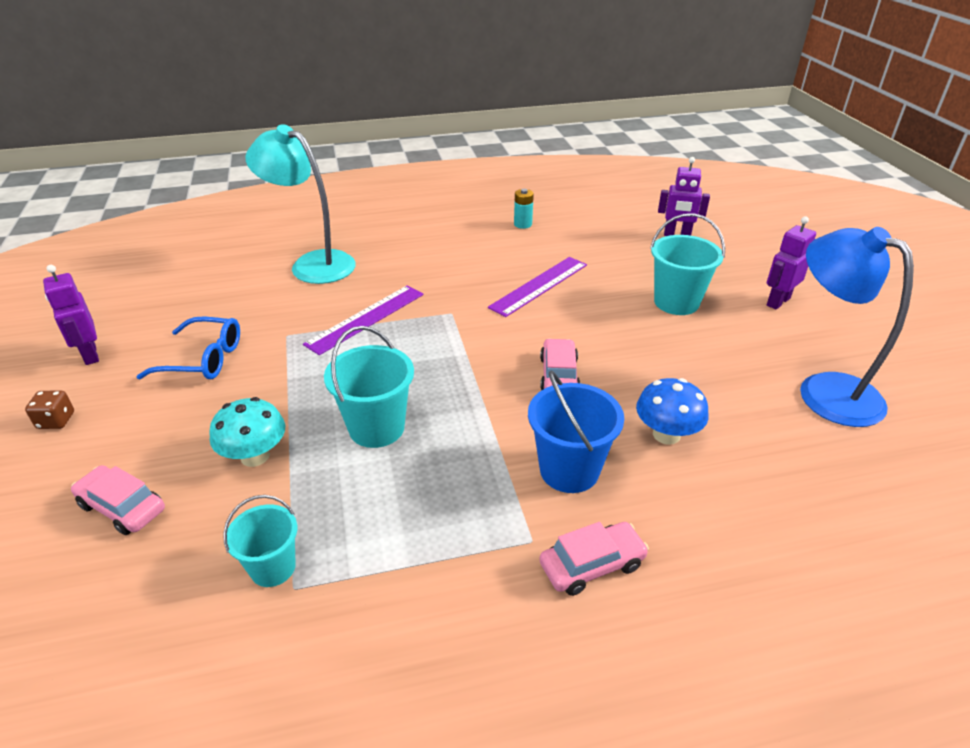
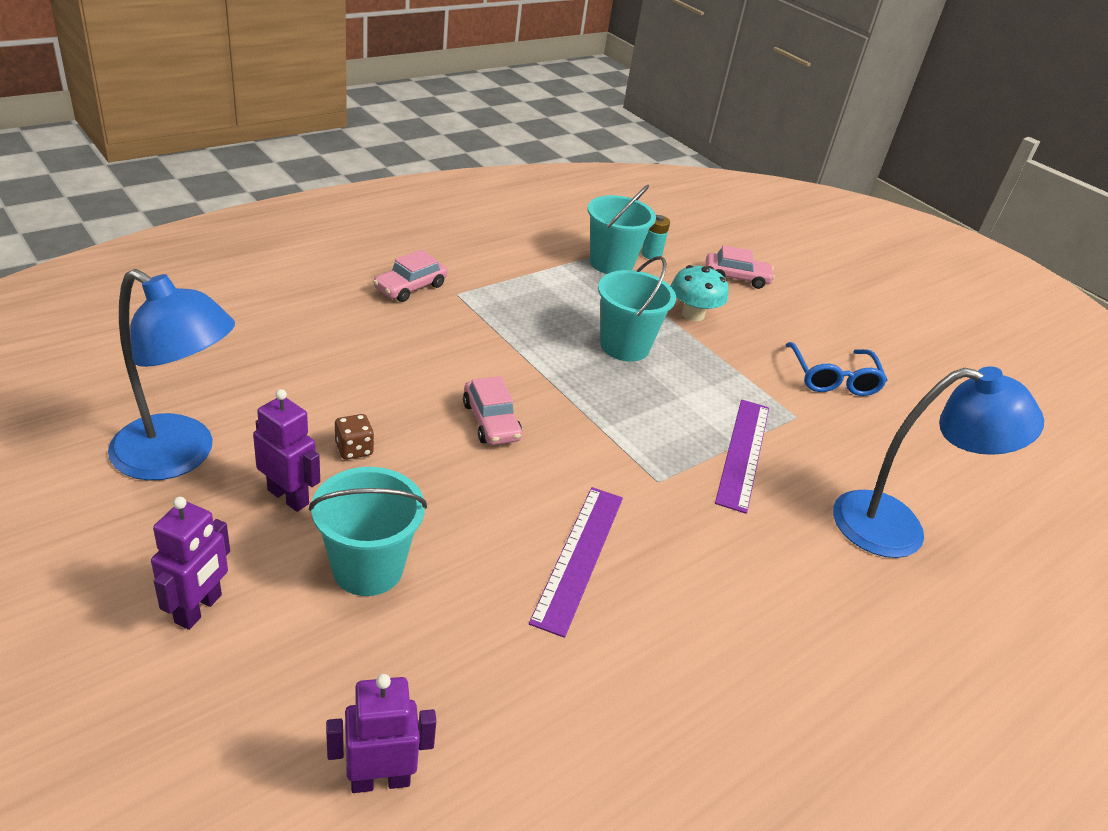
camera: 150 degrees right, 0 degrees up
(56, 421) = (859, 316): brown dice -> brown dice (354, 449)
(90, 355) = (926, 366): purple robot -> purple robot (288, 497)
(203, 359) = (833, 379): blue glasses -> blue glasses turned 75 degrees counterclockwise
(273, 567) = (611, 263): turquoise bucket -> turquoise bucket, size x1.54
(313, 264) = (898, 527): turquoise lamp -> blue lamp
(523, 224) = (694, 724): turquoise battery -> turquoise battery (651, 254)
(569, 470) = (447, 338): blue bucket -> none
(666, 434) = (365, 379): blue mushroom -> none

